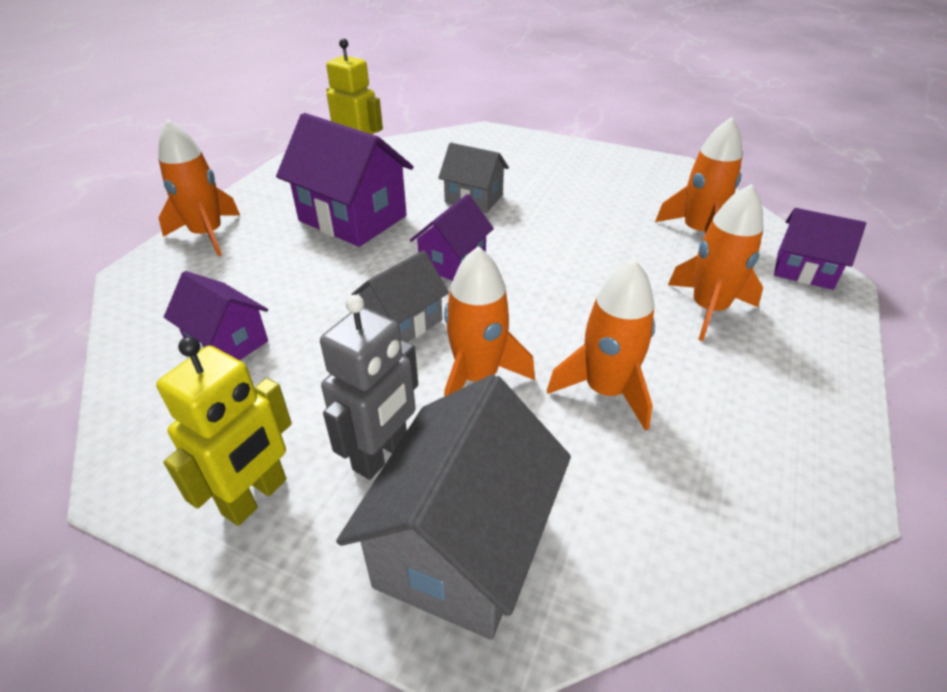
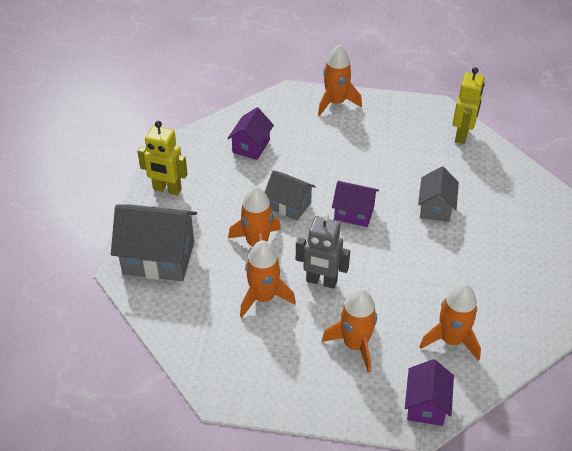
camera: 75 degrees right, 5 degrees up
(352, 218) = (381, 156): purple house -> none
(381, 455) = (198, 221): grey robot -> grey robot (321, 281)

